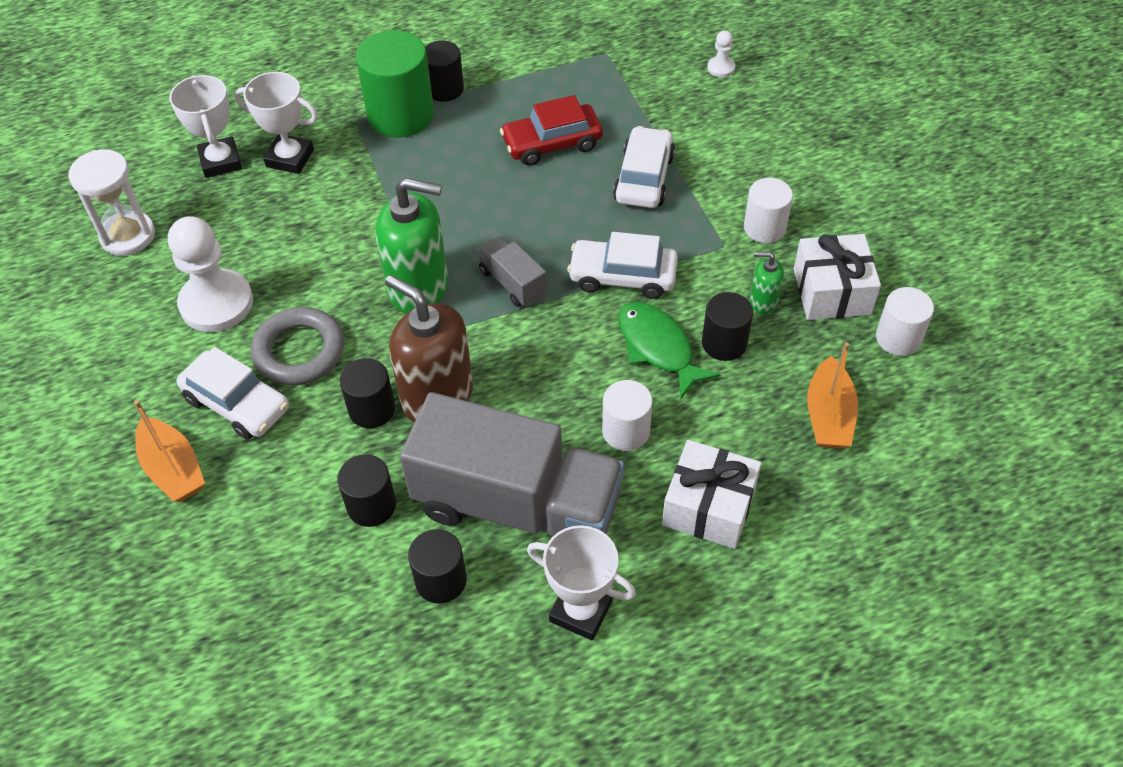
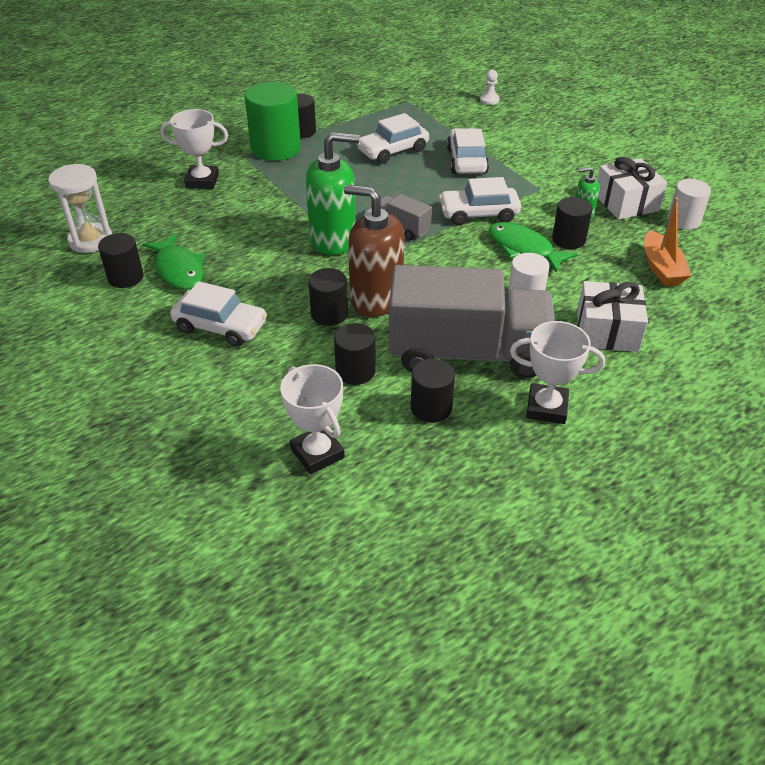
camera: 15 degrees left, 10 degrees down
(151, 303) = (125, 277): none -> black cylinder
(173, 469) = (184, 375): orange boat -> none
(216, 303) = (179, 270): white pawn -> green fish
(220, 161) = (149, 189): white trophy -> white trophy (317, 453)
(299, 351) = (257, 288): grey ring -> none
(552, 143) = (393, 151): red car -> white car
(764, 228) = (562, 176): white cylinder -> none

